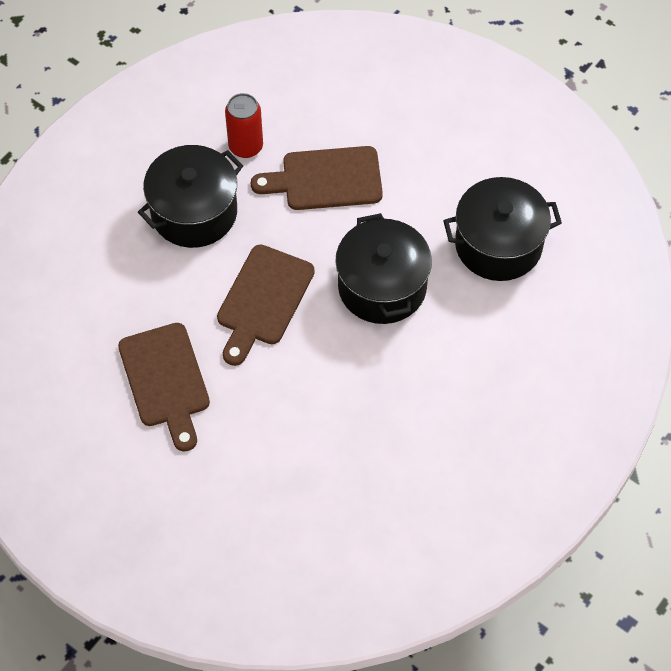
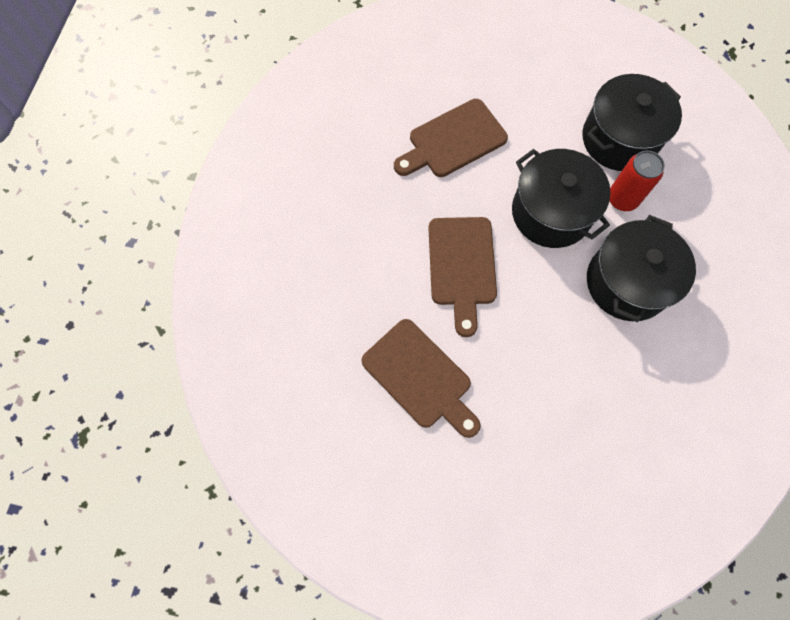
camera: 25 degrees left, 10 degrees up
(194, 212) = (360, 214): black pot -> black pot (627, 282)
(246, 146) = (372, 139): red can -> red can (622, 199)

